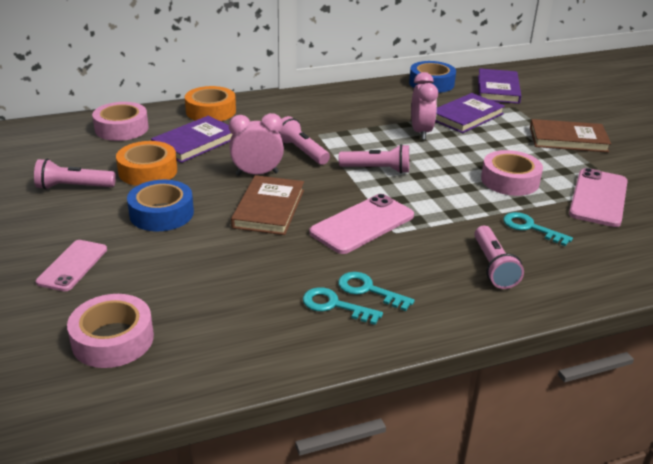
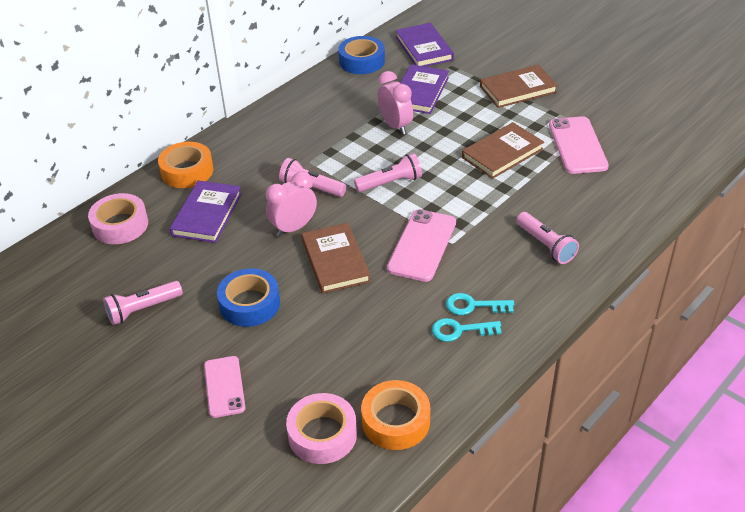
camera: 25 degrees left, 10 degrees up
(148, 171) = (194, 264): orange tape -> orange tape (396, 421)
(510, 180) = (502, 153): pink tape -> brown book
(530, 228) = (548, 196): turquoise key -> none

